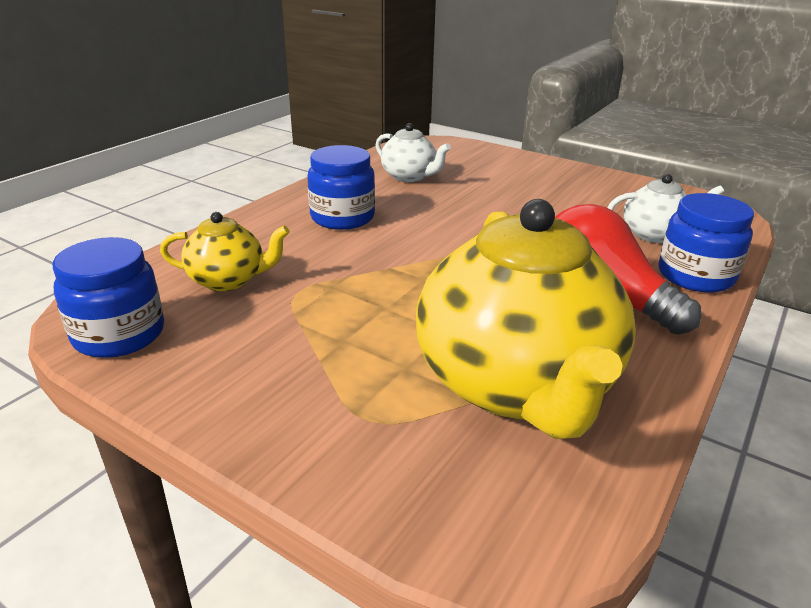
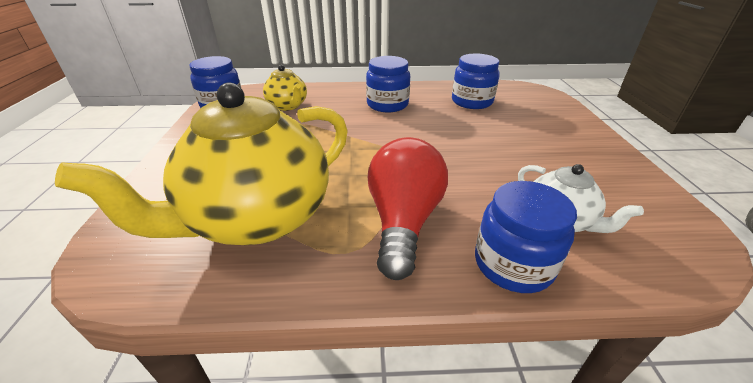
camera: 55 degrees right, 5 degrees up
(409, 177) = (472, 102): white teapot -> blue jar

